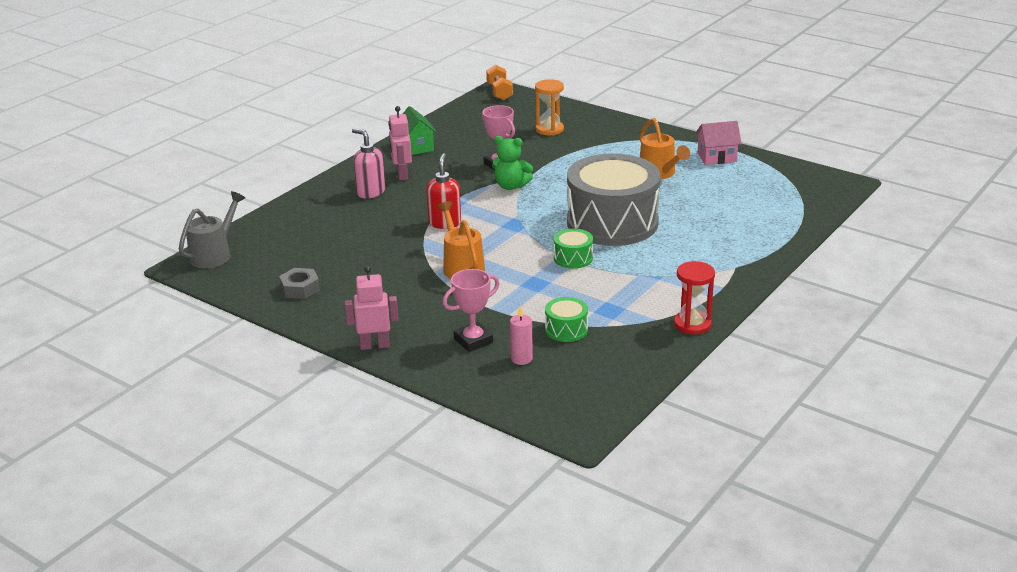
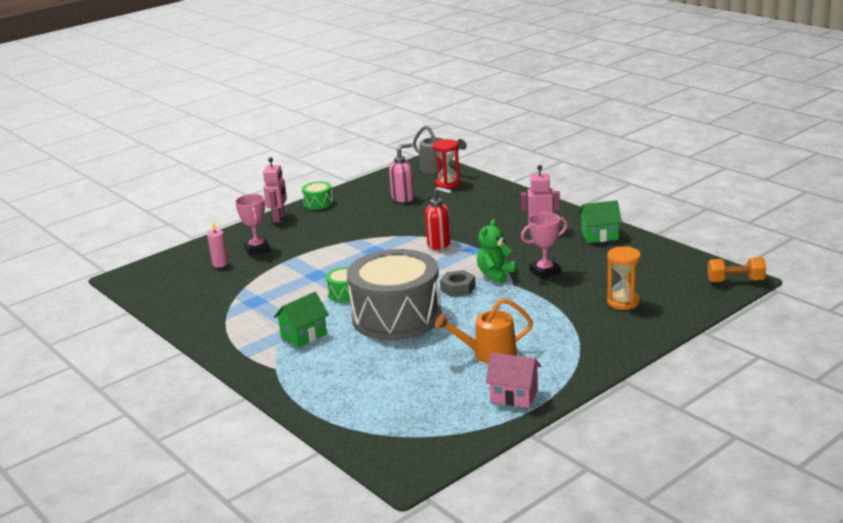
camera: 105 degrees right, 5 degrees down
(300, 289) = (370, 195): grey nut -> grey nut (458, 288)
(370, 192) = (511, 217): pink soap dispenser -> pink soap dispenser (403, 198)
(461, 266) = (364, 248): orange watering can -> none
(566, 329) = (242, 282): green drum -> green drum (318, 203)
(668, 264) = (304, 335): none -> green house
(692, 324) = (205, 334): red hourglass -> red hourglass (448, 184)
(717, 157) = (514, 395): pink house -> pink house turned 75 degrees counterclockwise

